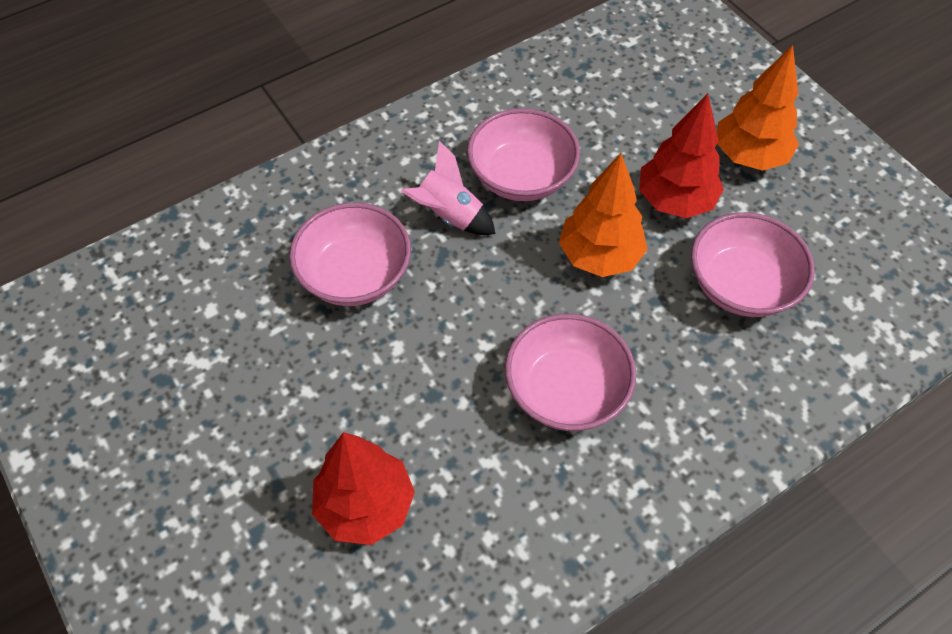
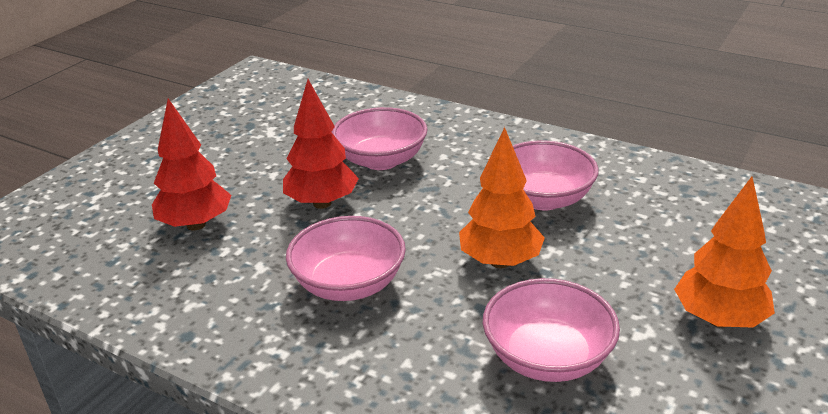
camera: 65 degrees right, 25 degrees down
(448, 215) = (470, 179): pink rocket -> none
(675, 201) = (606, 287): red tree -> red tree (322, 203)

